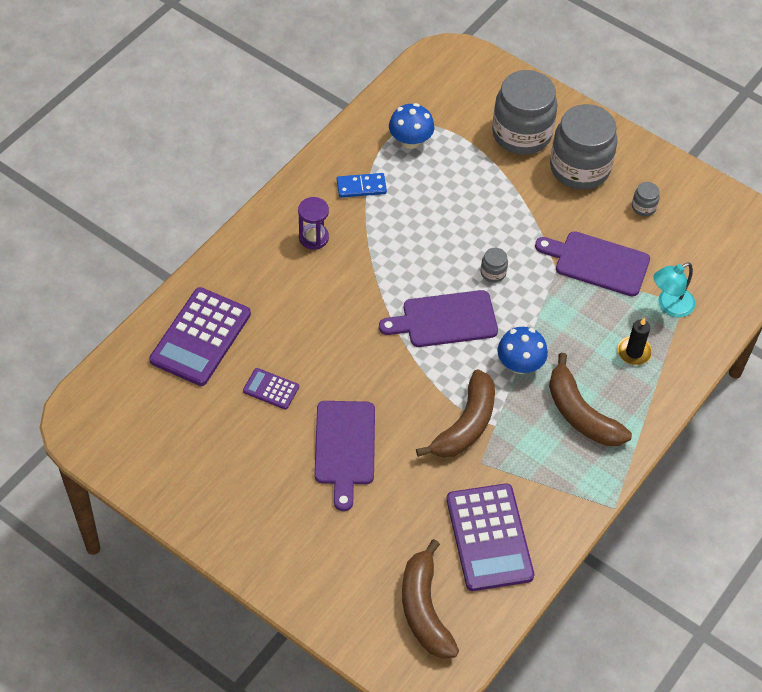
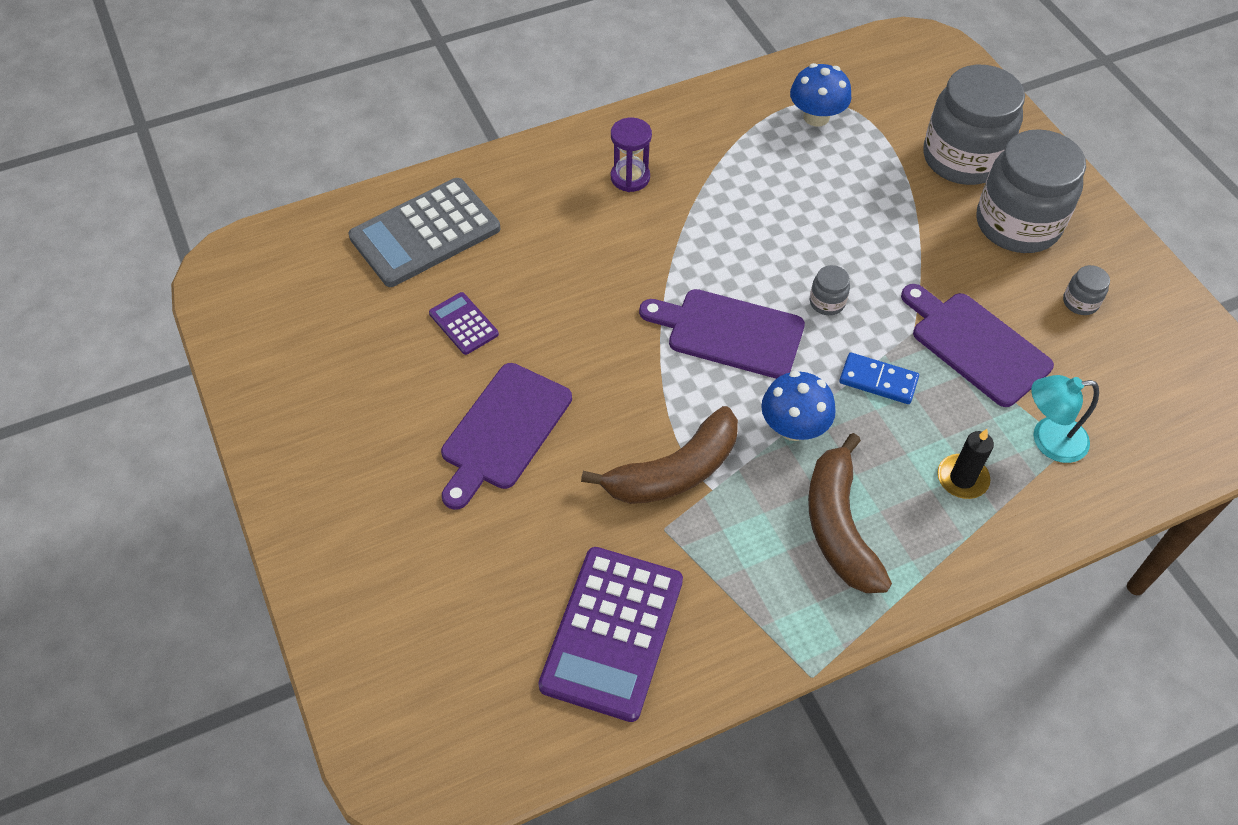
camera: 30 degrees right, 0 degrees up
(200, 337) = (425, 233): purple calculator -> grey calculator
(361, 187) = (724, 144): blue domino -> blue domino (878, 380)
(424, 609) = (464, 687): brown banana -> none

